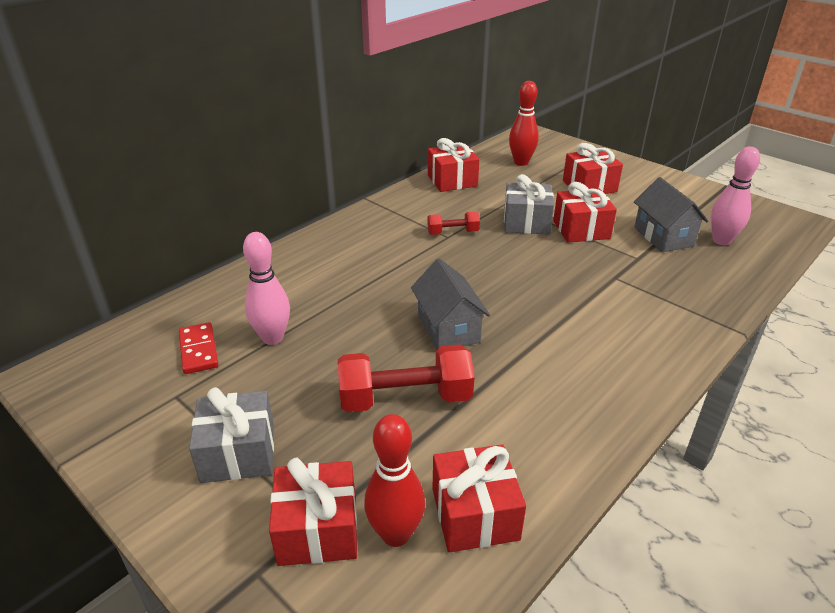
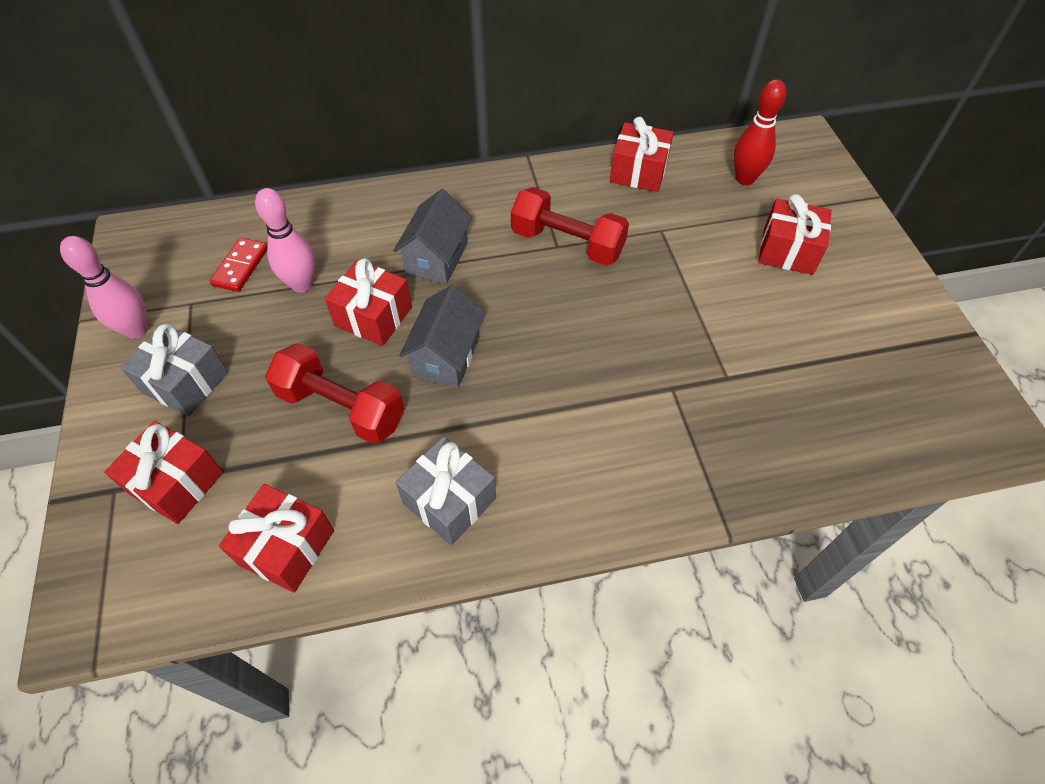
camera: 35 degrees right, 20 degrees up
(395, 534) = (219, 523): red bowling pin -> none
(453, 232) = (567, 243): red dumbbell -> red dumbbell, size x1.86
(526, 222) = (657, 267): grey gift -> grey gift (449, 501)
(581, 229) = (707, 307): red gift -> red gift (373, 316)
(663, 236) = (792, 365): grey house -> grey house (437, 258)
(721, 240) = (859, 408): pink bowling pin -> pink bowling pin (137, 330)

